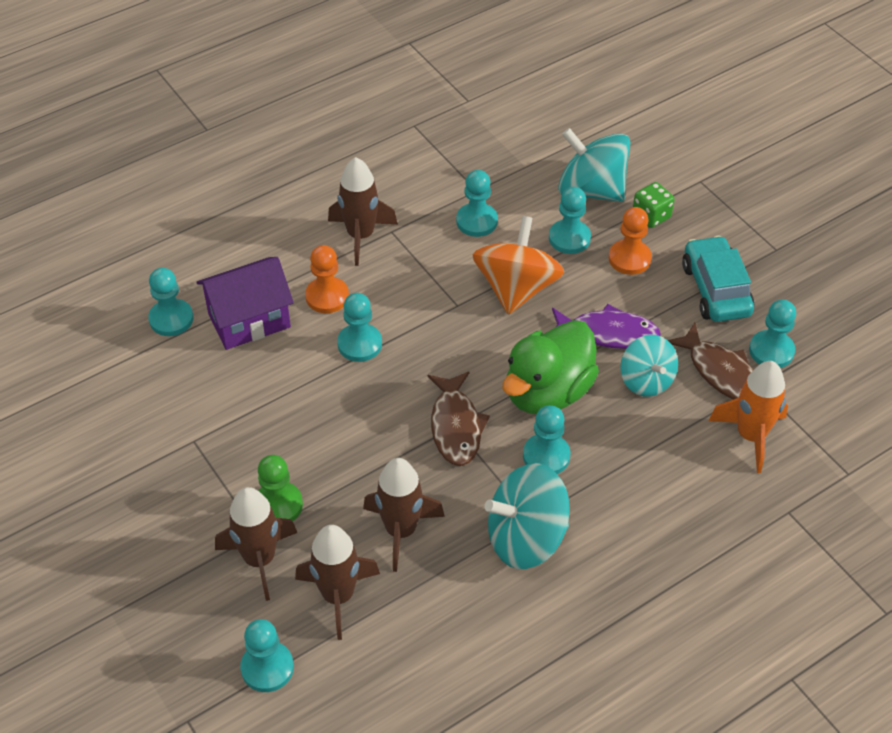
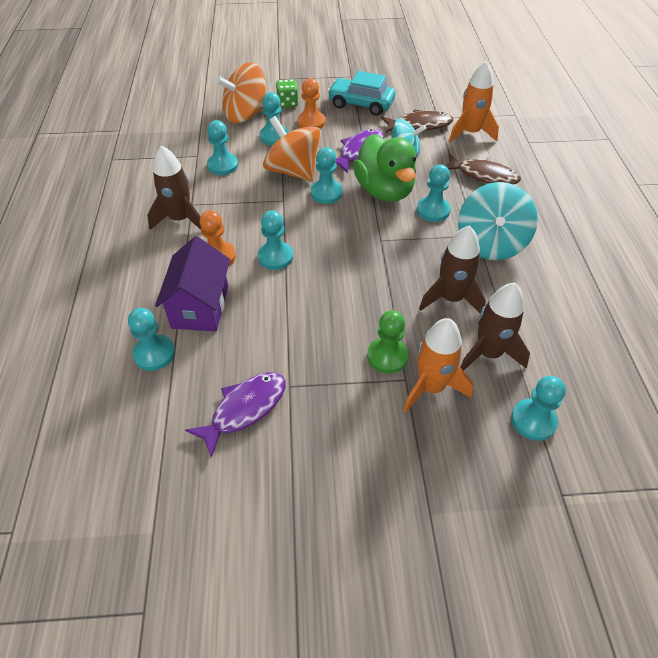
camera: 60 degrees left, 0 degrees up
(147, 420) = (244, 409): none -> purple fish
(259, 559) = (431, 387): brown rocket -> orange rocket
(455, 426) = (381, 239): brown fish -> brown fish (483, 175)
(591, 190) = (246, 115): turquoise spinning top -> orange spinning top
(771, 351) = (418, 104): turquoise pawn -> turquoise pawn (326, 193)

